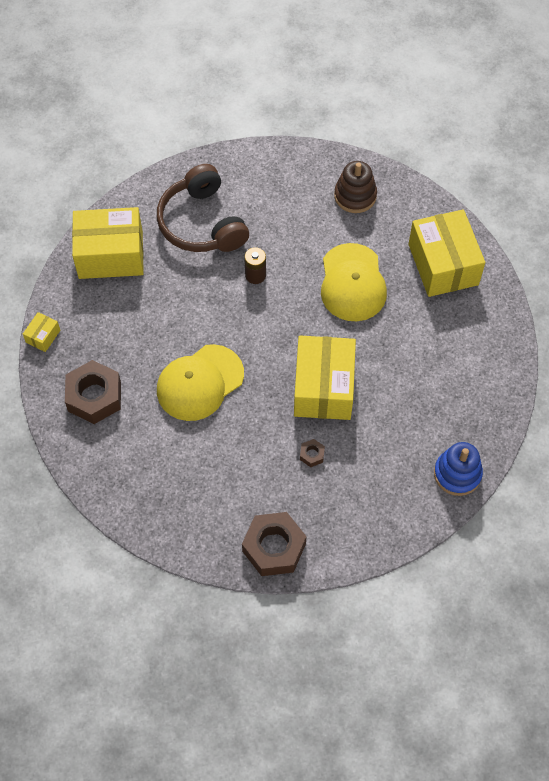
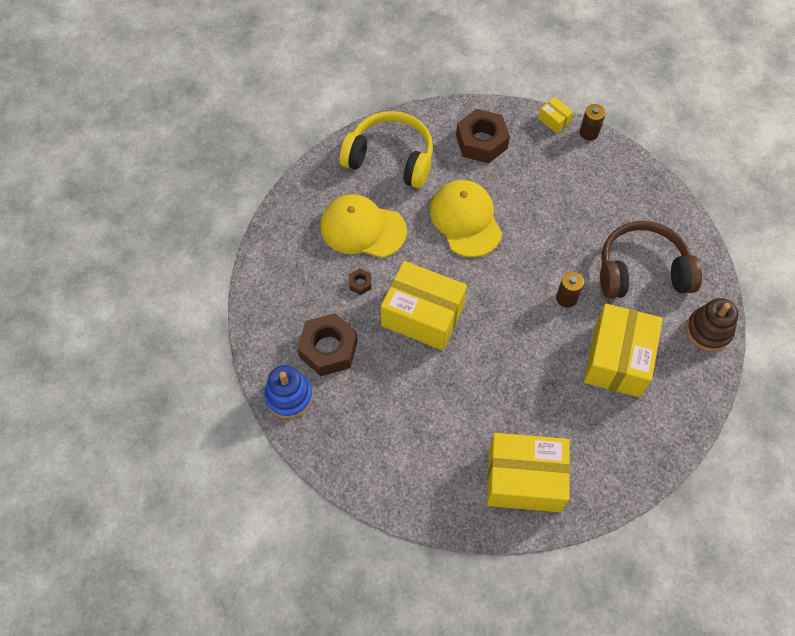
camera: 110 degrees right, 0 degrees up
(50, 301) = (589, 133): none -> brown battery
(110, 254) = (626, 188): yellow box -> yellow box (617, 359)
(147, 479) = (390, 158): none -> yellow headphones
(274, 547) = (290, 228): brown nut -> brown nut (328, 349)
(352, 283) = (530, 381): yellow cap -> yellow cap (362, 228)
(355, 196) = (639, 424): brown stacking toy -> brown stacking toy (708, 331)

